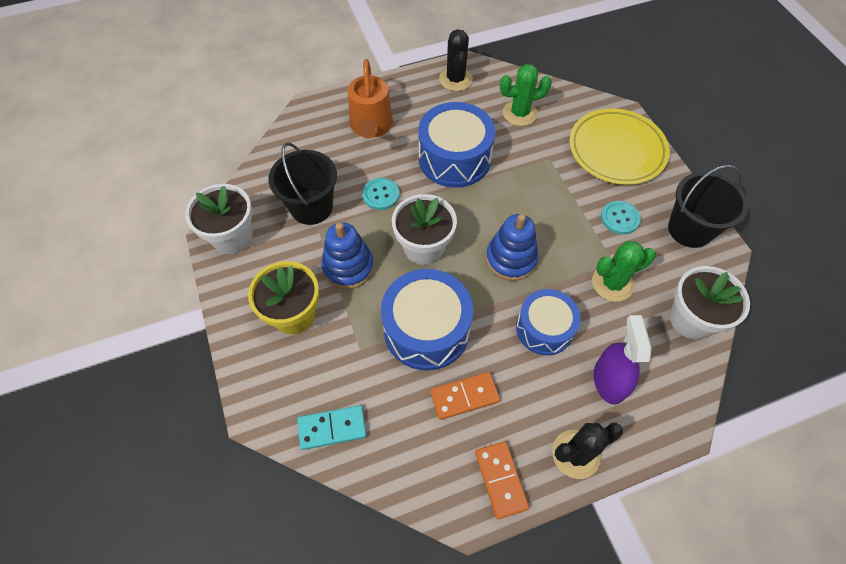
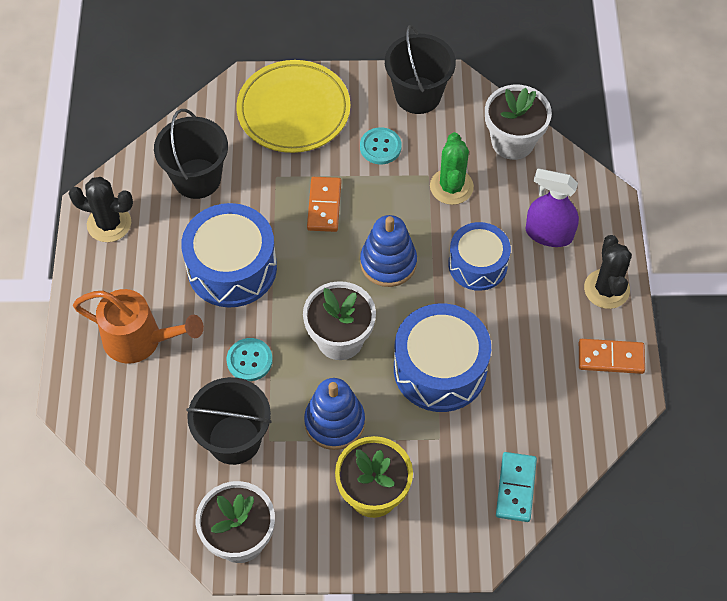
camera: 70 degrees left, 0 degrees up
(464, 396) = (523, 359): orange domino -> orange domino (324, 206)
(519, 113) = (197, 178): green cactus -> black bucket

